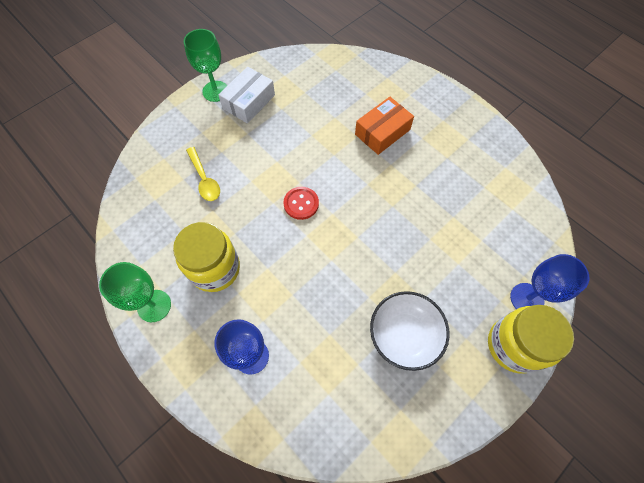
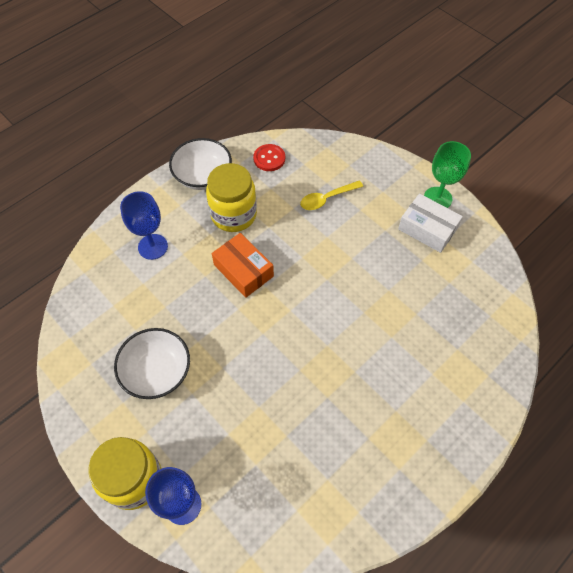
camera: 90 degrees right, 5 degrees down
(154, 306) = (203, 176): green goblet -> white bowl
(301, 204) = (301, 281): red button -> red button (269, 158)
(382, 132) = (400, 365): orange box -> orange box (243, 270)

